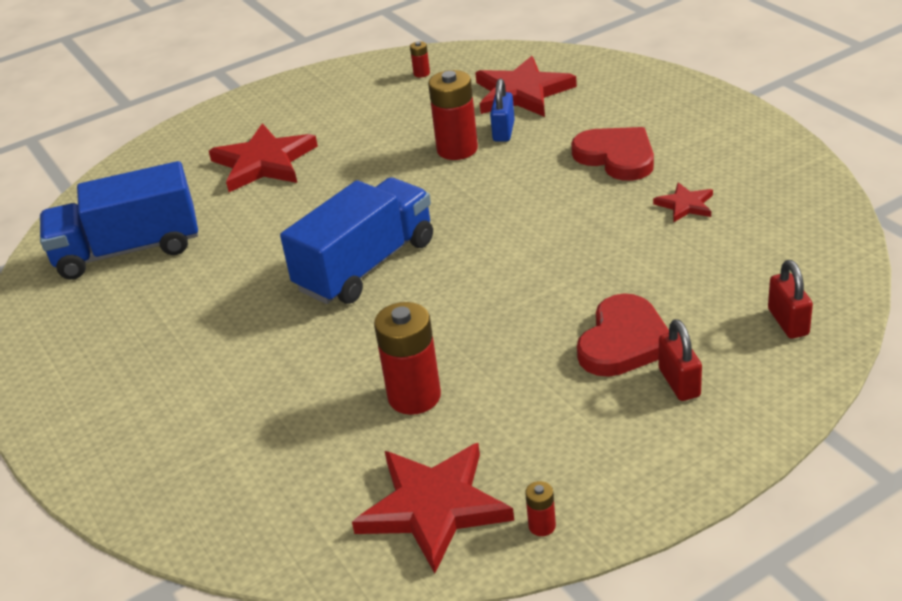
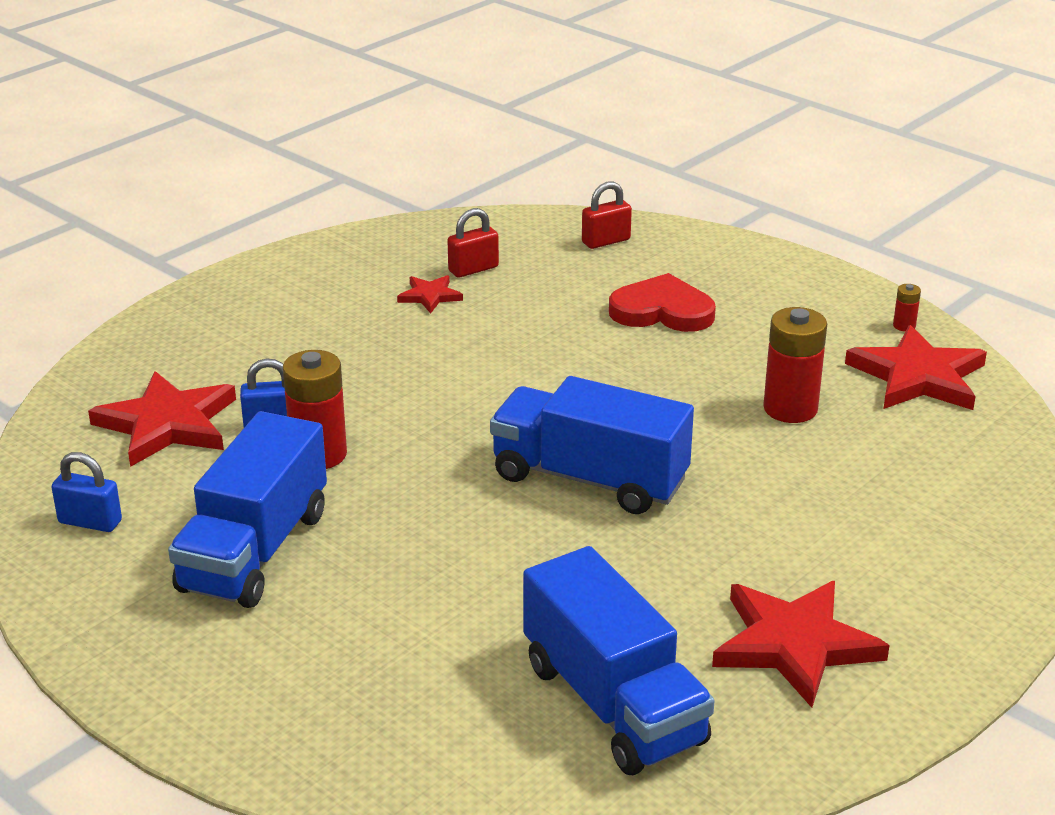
camera: 110 degrees left, 5 degrees down
(264, 162) = (359, 626): red star -> red star (794, 645)
(360, 127) = (254, 551): none -> blue truck
(421, 73) = (90, 522): red battery -> blue padlock
(616, 157) = (335, 342): red heart -> none
(679, 382) = (706, 282): red padlock -> red padlock (473, 269)

